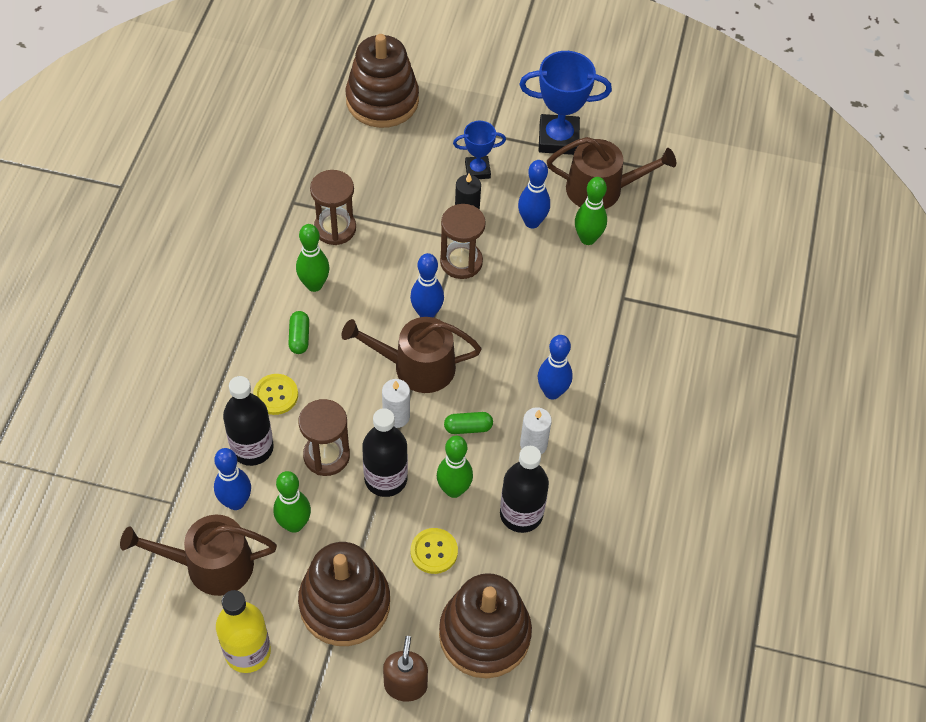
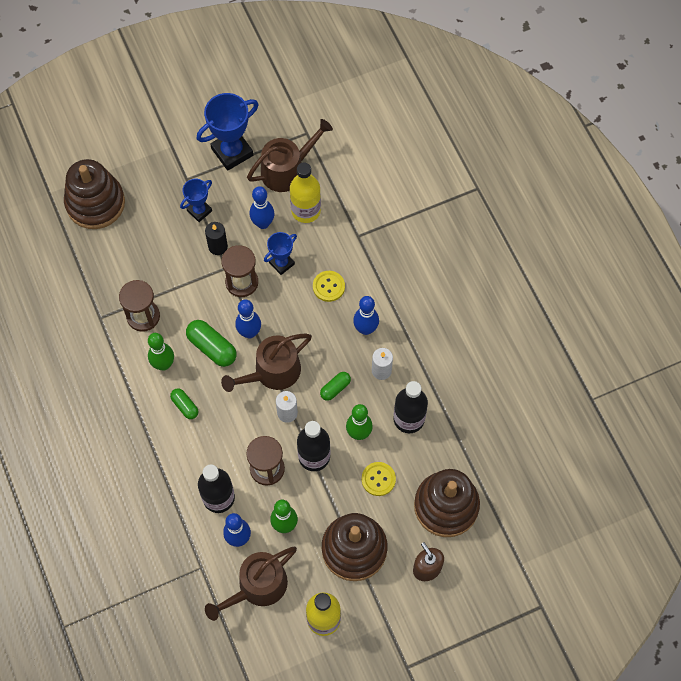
camera: 35 degrees left, 10 degrees up
(275, 395) = (203, 454): yellow button -> yellow button (328, 286)
(376, 301) = (212, 347): none -> green capsule
(518, 271) = (281, 263): none -> blue trophy
(587, 238) = (306, 210): green bowling pin -> yellow bottle

